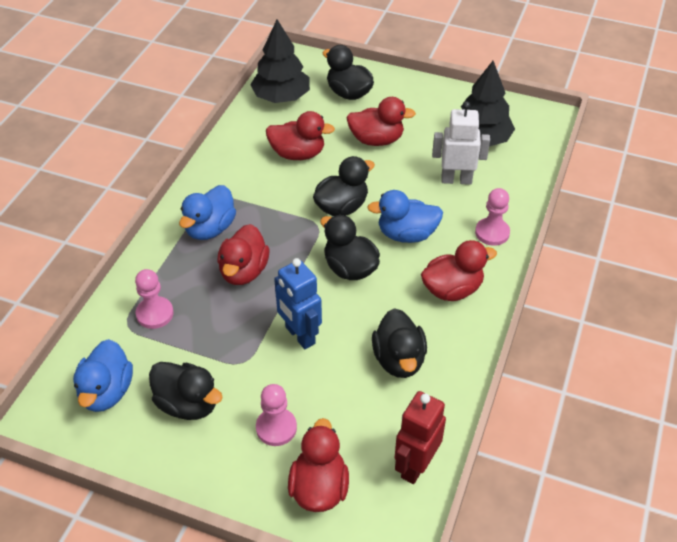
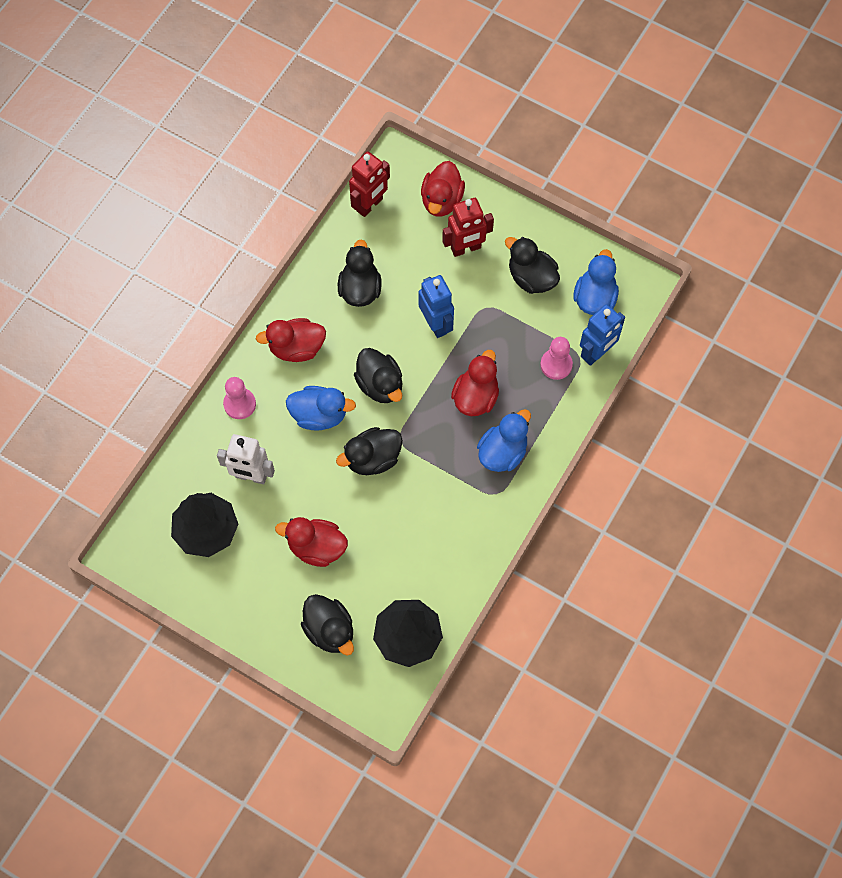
camera: 170 degrees left, 20 degrees up
(107, 332) = (596, 353): none -> blue robot
(276, 428) = (466, 248): pink pawn -> red robot
(298, 154) = (403, 540): red duck -> none

